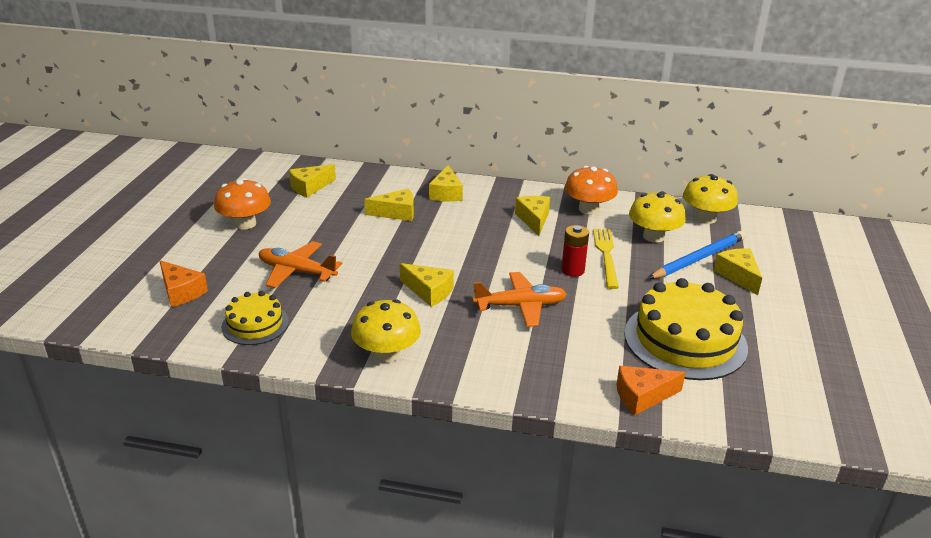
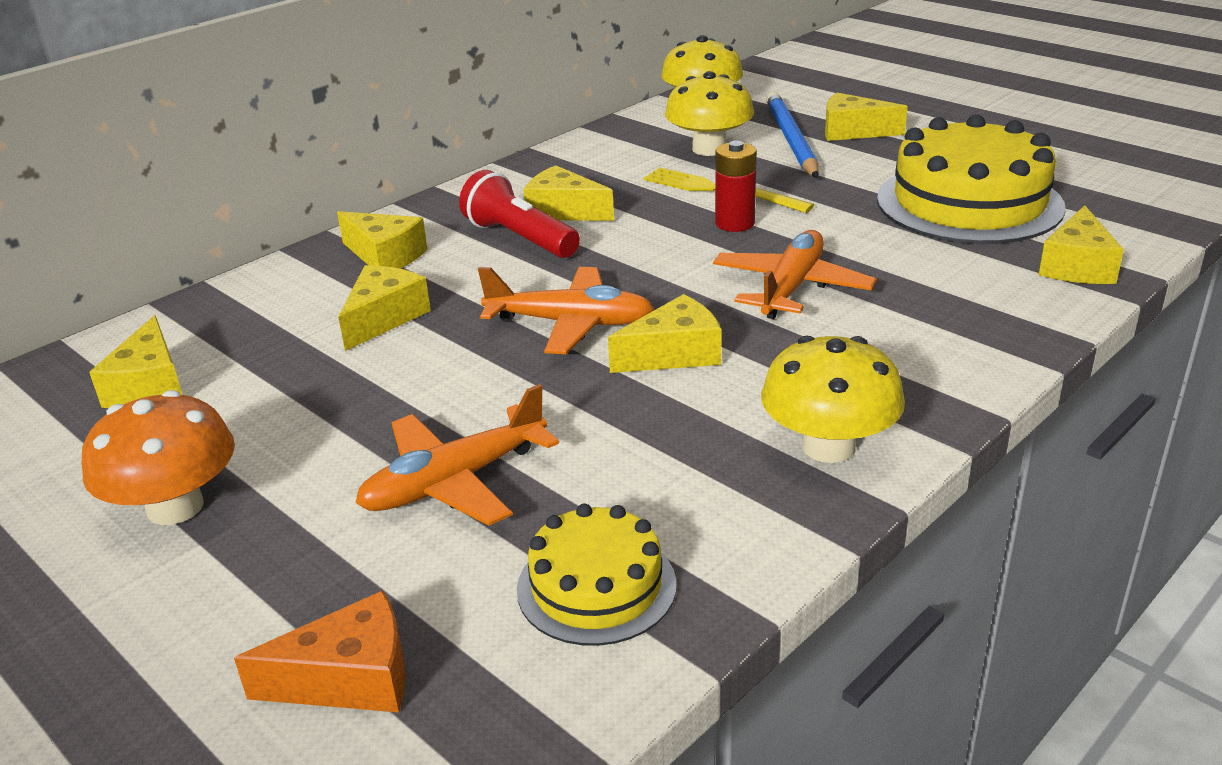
camera: 55 degrees left, 0 degrees up
(431, 257) = (570, 323): none -> orange plane
(495, 218) = (519, 238): none -> red flashlight
(588, 209) = (586, 167): orange mushroom -> none
(642, 396) = (1077, 266): orange cheese -> yellow cheese

